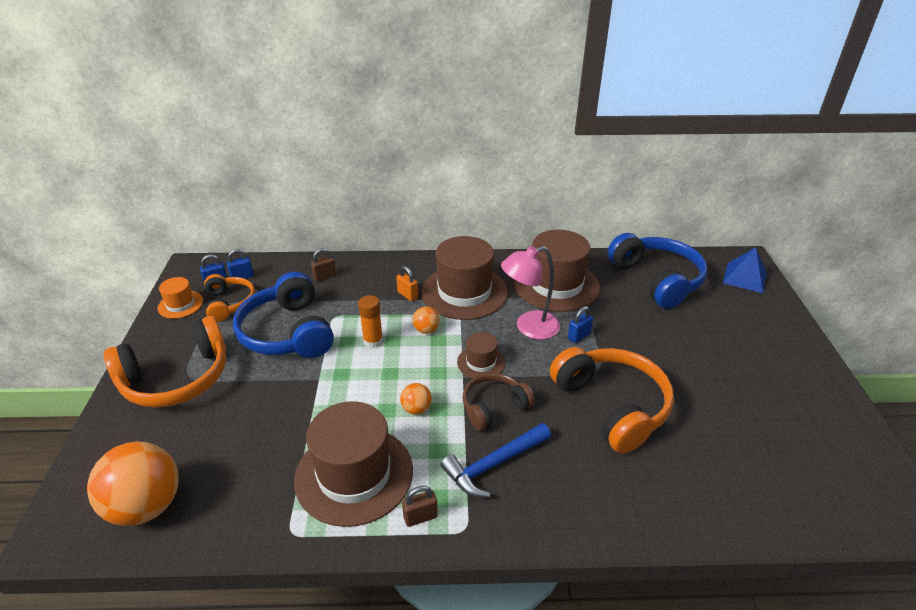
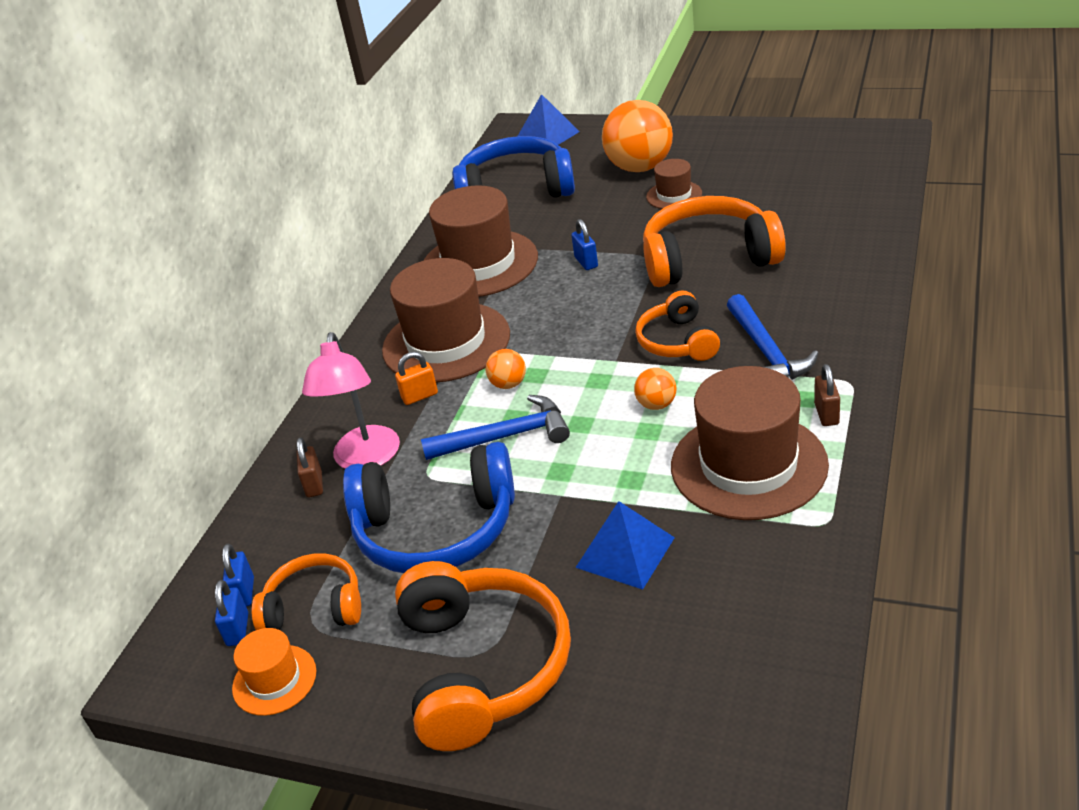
camera: 65 degrees left, 0 degrees up
(146, 506) = (747, 678): orange ball -> orange ball (640, 167)
(265, 421) = (625, 552): none -> blue pyramid
(373, 341) = (505, 437): orange glue stick -> blue hammer
(481, 362) = (596, 343): brown hat -> brown hat (674, 195)
(494, 407) = (678, 341): brown headphones -> orange headphones
(529, 327) = (550, 297): pink lamp -> pink lamp (365, 459)

